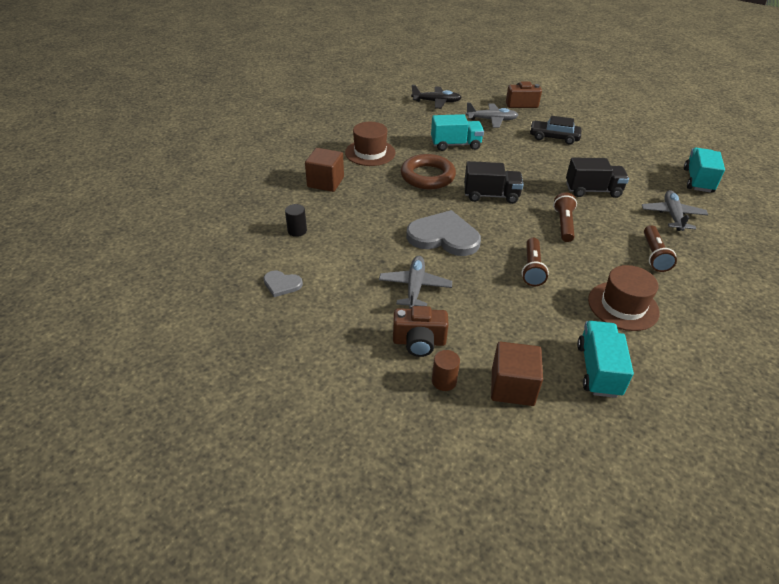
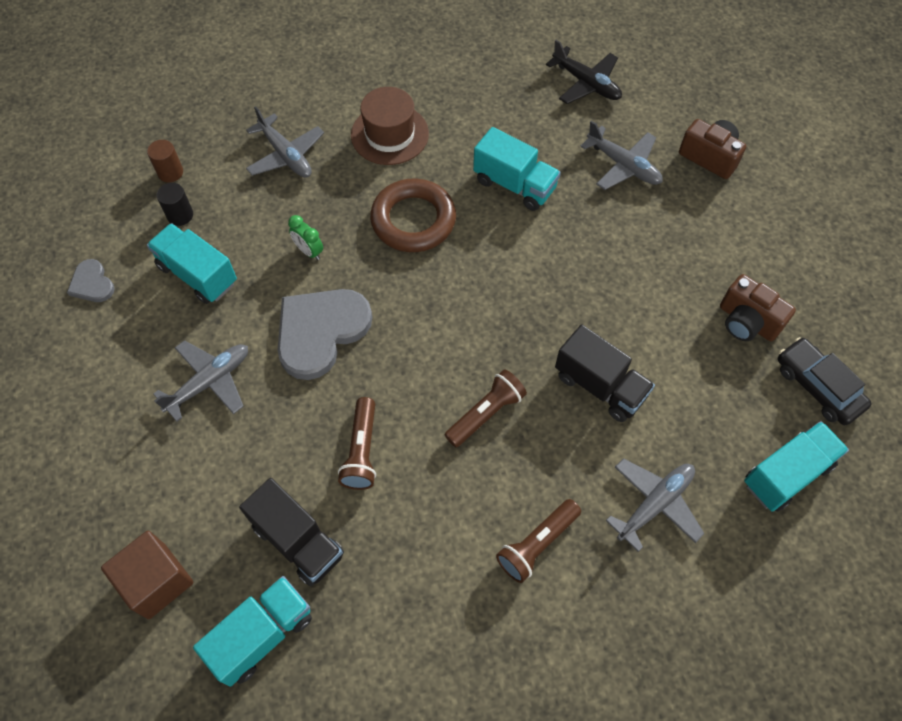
camera: 40 degrees right, 20 degrees up
(325, 182) = (286, 155): brown cube -> grey plane
(343, 249) = (197, 274): none -> turquoise truck
(392, 211) = (309, 251): none -> green clock
(419, 342) = (135, 456): brown camera -> brown camera (747, 321)
(444, 237) = (320, 332): grey heart -> grey heart turned 105 degrees counterclockwise
(444, 381) = (105, 521): brown cylinder -> brown cylinder (170, 172)
(491, 195) = (453, 304): black truck -> black truck (298, 541)
(532, 269) = (361, 451): brown flashlight -> brown flashlight turned 45 degrees counterclockwise
(553, 137) = (673, 253): black car -> black car (818, 386)
(623, 306) = (397, 582): brown hat -> none

